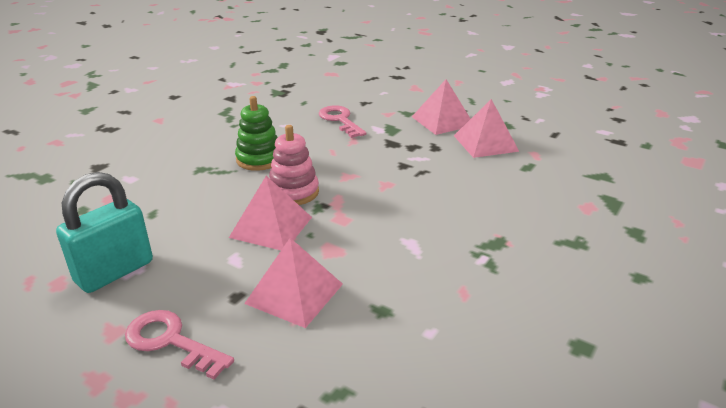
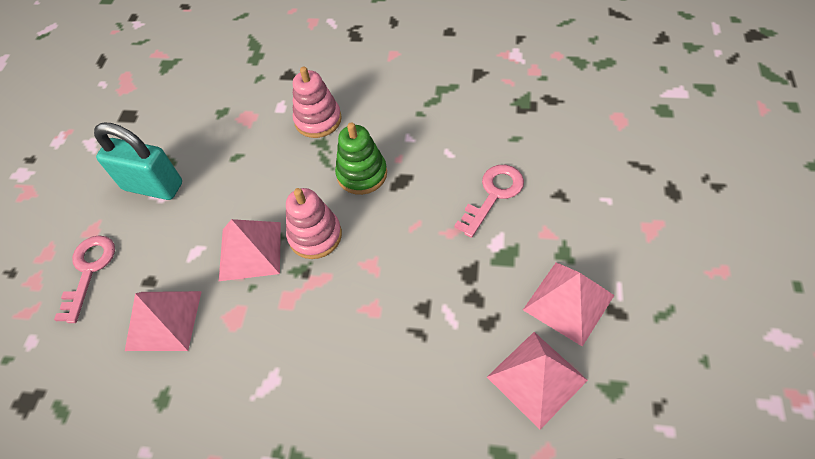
camera: 70 degrees right, 25 degrees up
(175, 164) = (318, 120): none -> pink stacking toy

